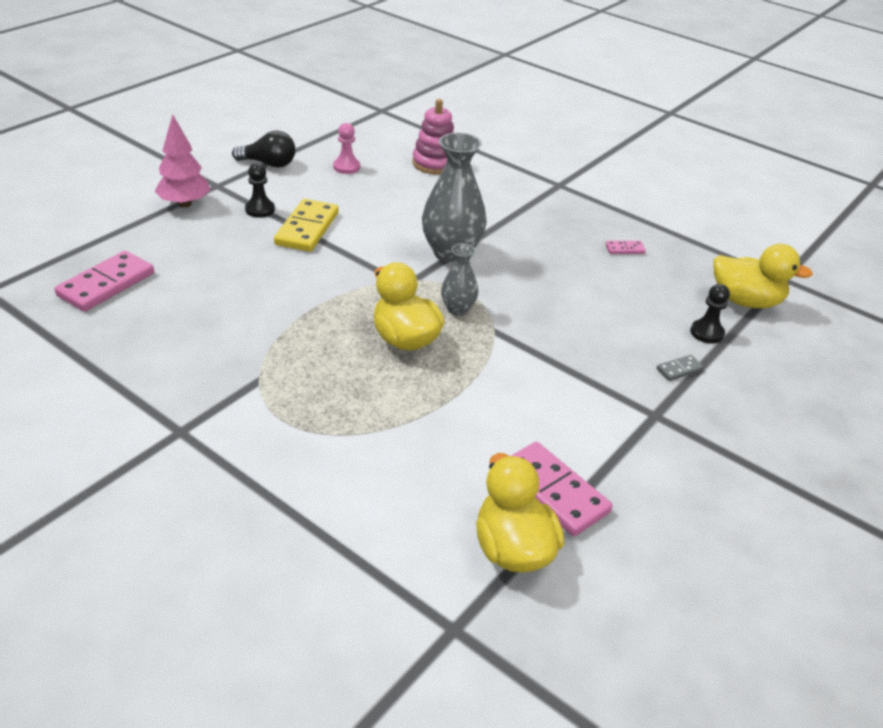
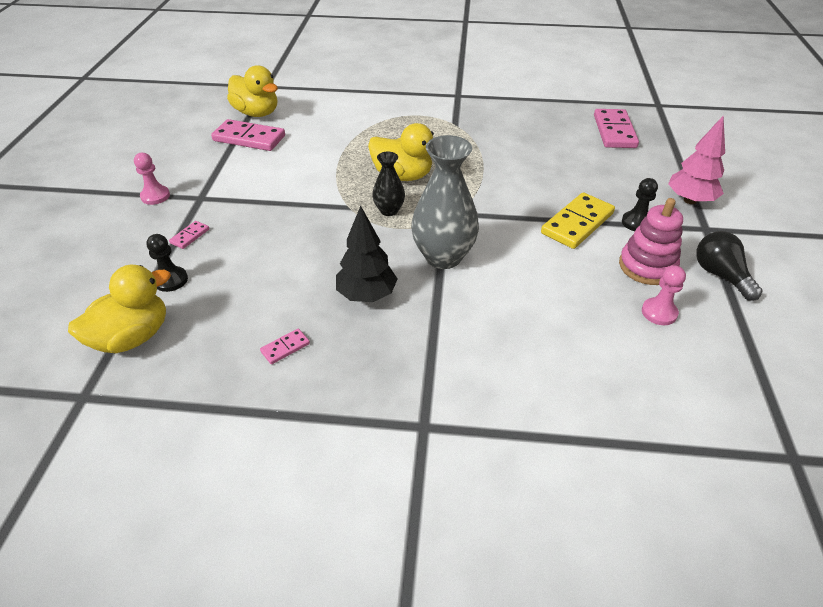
camera: 150 degrees right, 5 degrees up
(269, 164) = (720, 275): black light bulb -> black light bulb turned 90 degrees clockwise
(307, 228) = (577, 223): yellow domino -> yellow domino turned 60 degrees clockwise
(435, 163) = (593, 376): pink stacking toy -> pink stacking toy (647, 266)
(458, 309) = (389, 210): grey vase -> black vase
(540, 254) = (366, 295): none -> black tree
(679, 370) = (190, 236): grey domino -> pink domino
(712, 442) = (155, 196): none -> pink pawn
(746, 301) = (132, 337): yellow duck -> yellow duck turned 150 degrees clockwise

